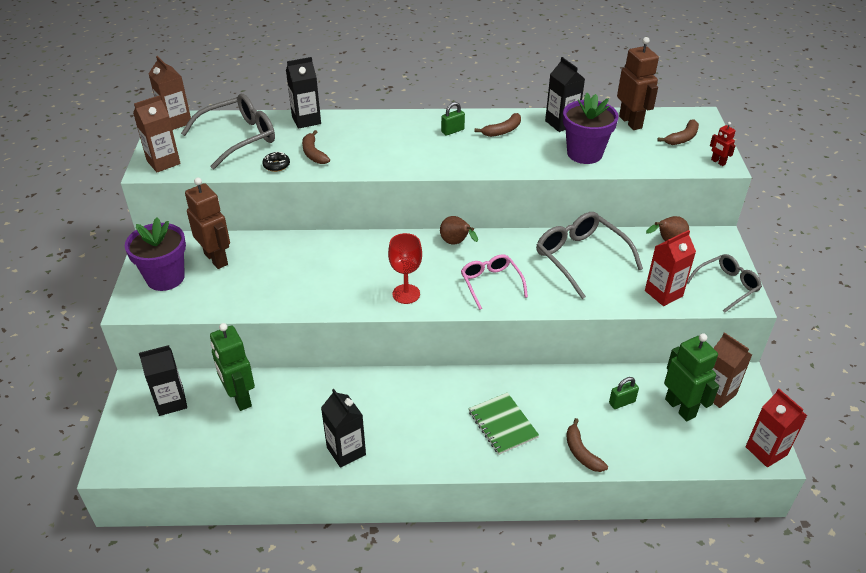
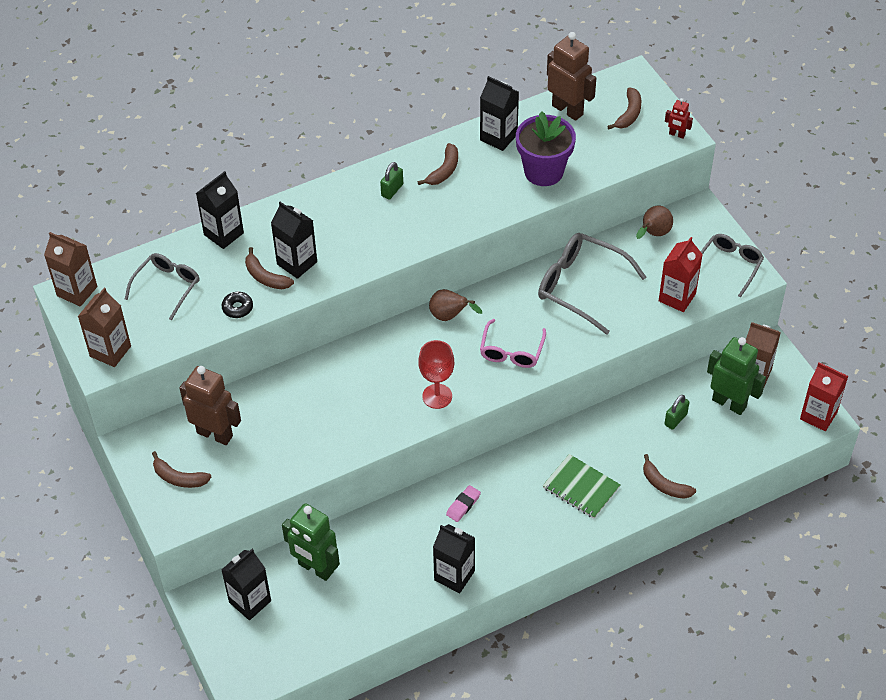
camera: 25 degrees left, 10 degrees up
(165, 278) = (179, 478): purple flower pot -> brown banana
(239, 138) = (167, 287): grey glasses -> grey glasses, size x0.64
(344, 152) = (297, 263): none -> black carton
(392, 398) = (463, 505): none -> pink eraser
(491, 284) = (511, 351): pink glasses -> pink glasses turned 120 degrees counterclockwise

